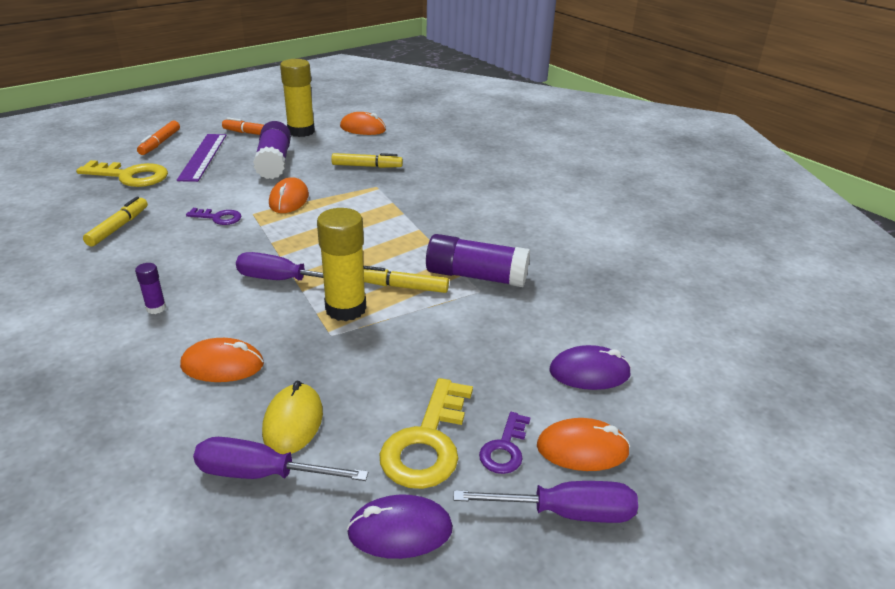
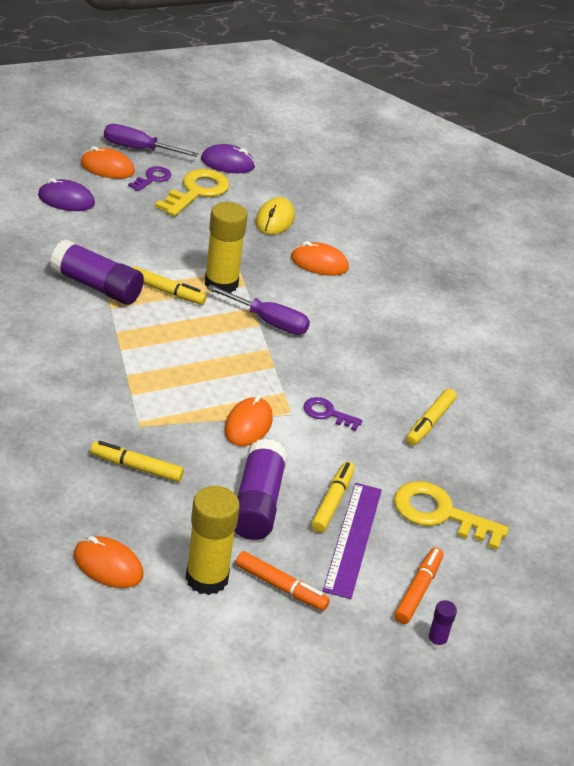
camera: 170 degrees left, 5 degrees up
(156, 308) = (374, 319): purple glue stick -> purple glue stick (436, 641)
(217, 170) = (332, 502): none -> yellow marker
(260, 474) = (296, 201): purple screwdriver -> none

